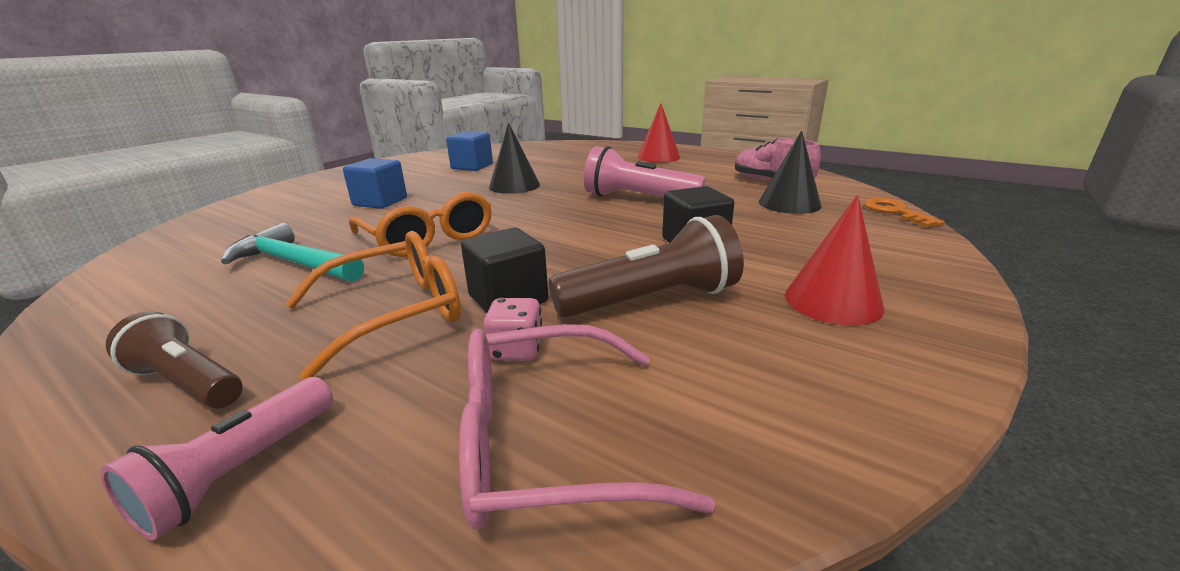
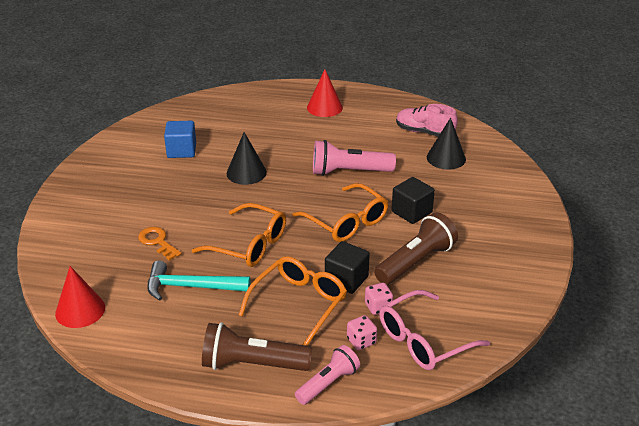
camera: 25 degrees left, 10 degrees up
(187, 383) = (252, 364): brown flashlight -> brown flashlight, size x1.53
(240, 471) = (328, 383): pink flashlight -> pink flashlight turned 135 degrees counterclockwise
(380, 202) = (164, 215): blue cube -> none
(416, 401) = (361, 341): none -> pink dice
(585, 238) = (346, 222): none -> orange glasses
(833, 301) = (495, 241): red cone -> red cone (80, 310)
(895, 212) = (507, 155): orange key -> orange key (157, 242)

